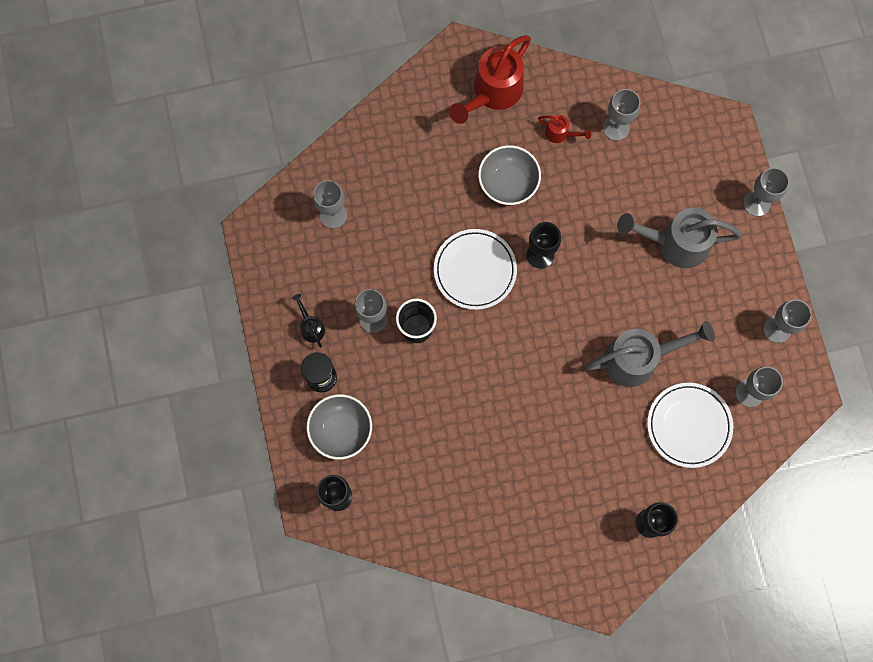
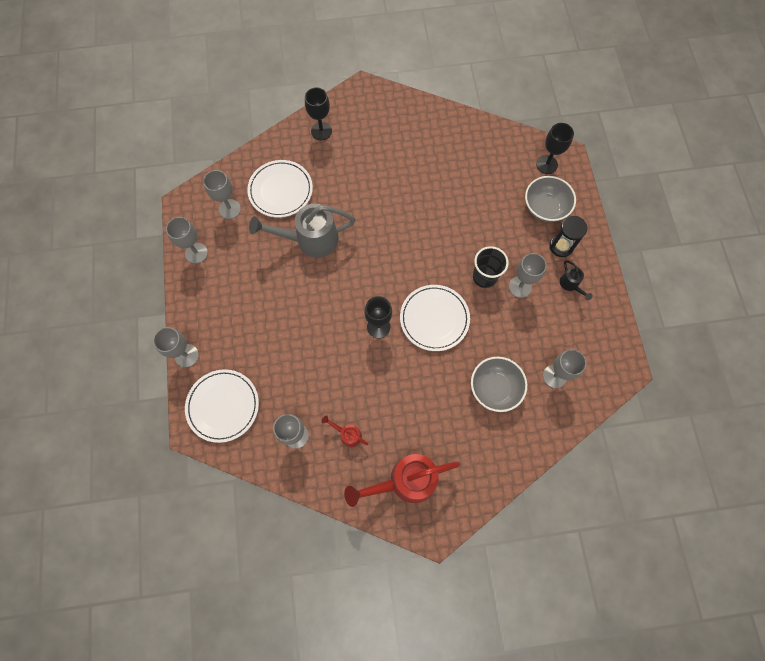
camera: 175 degrees left, 5 degrees down
(493, 93) = (405, 481): red watering can -> red watering can turned 150 degrees counterclockwise
(508, 183) = (399, 392): grey bowl -> grey bowl (494, 388)
(675, 243) = (263, 327): grey watering can -> none
(702, 151) = (223, 406): none -> white plate

